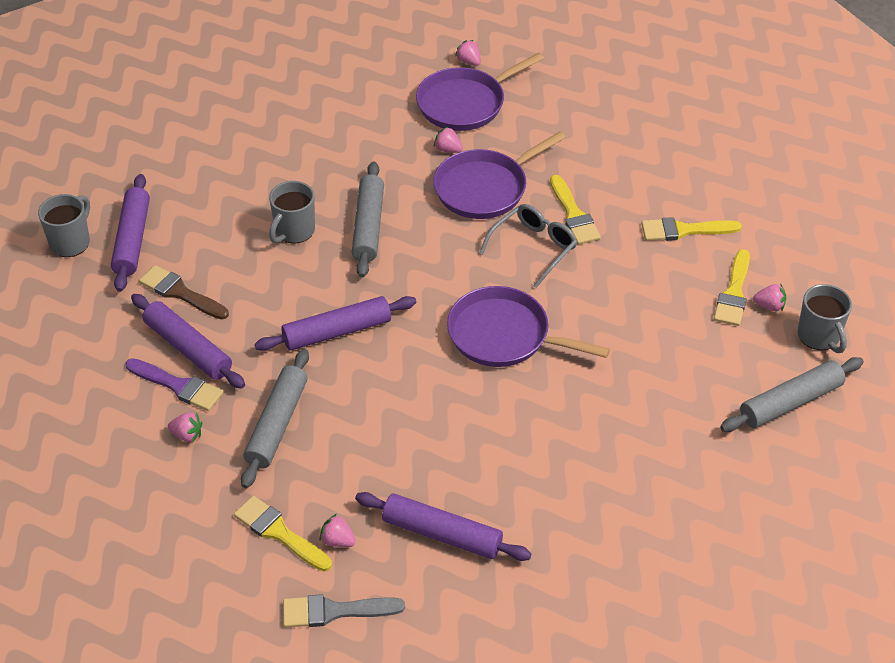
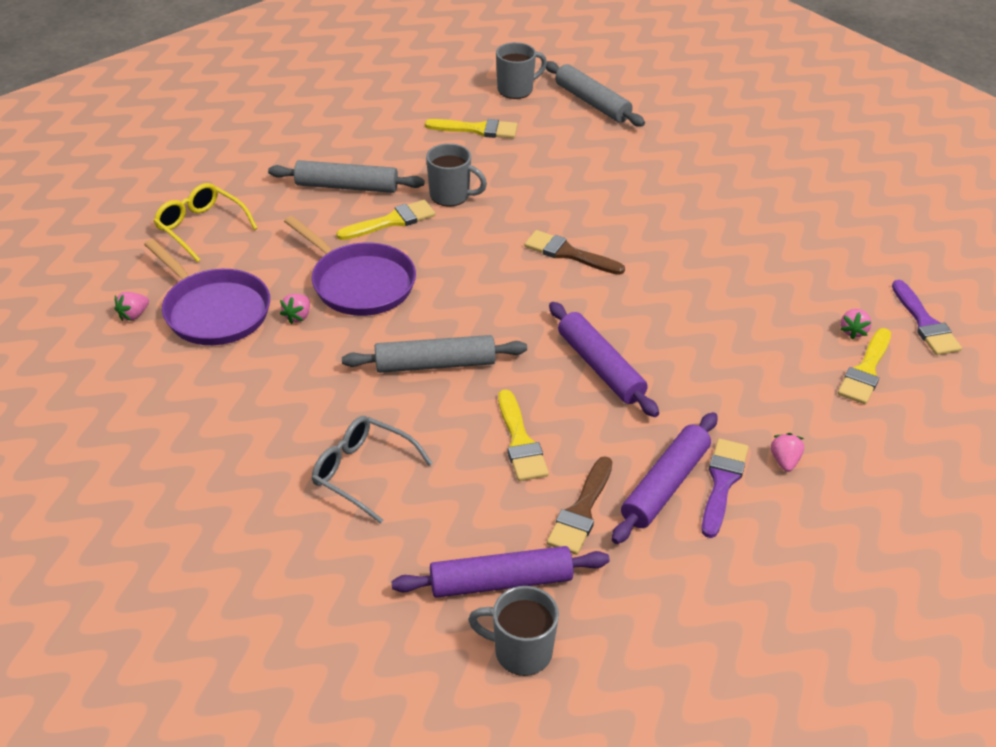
camera: 100 degrees left, 5 degrees down
(277, 424) = (740, 393): grey rolling pin -> grey rolling pin (347, 186)
(294, 231) = (455, 425): grey mug -> grey mug (451, 196)
(335, 611) = (925, 323): grey brush -> purple brush
(442, 534) = (812, 270): purple rolling pin -> none
(503, 335) = (568, 253): purple pan -> brown brush
(533, 248) = (445, 243): grey glasses -> grey glasses (363, 473)
(580, 96) = (201, 227): none -> yellow glasses
(684, 230) = (402, 156): yellow brush -> yellow brush (520, 441)
(769, 306) = (488, 112): pink strawberry -> none

